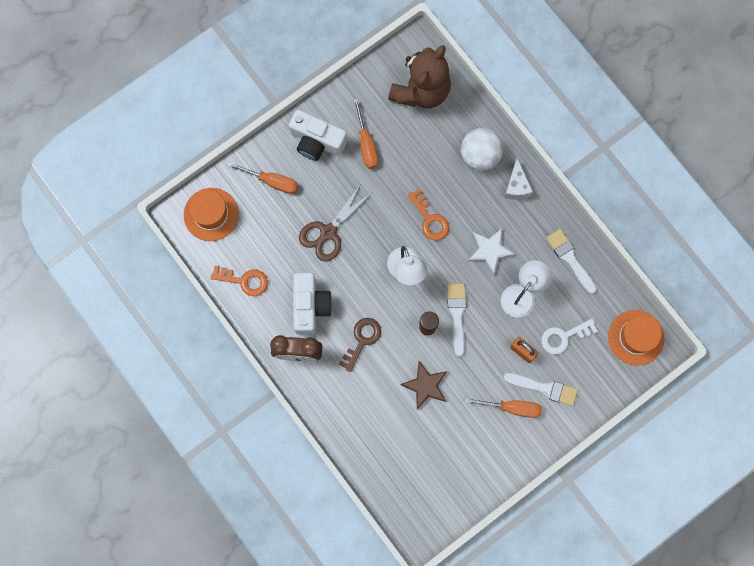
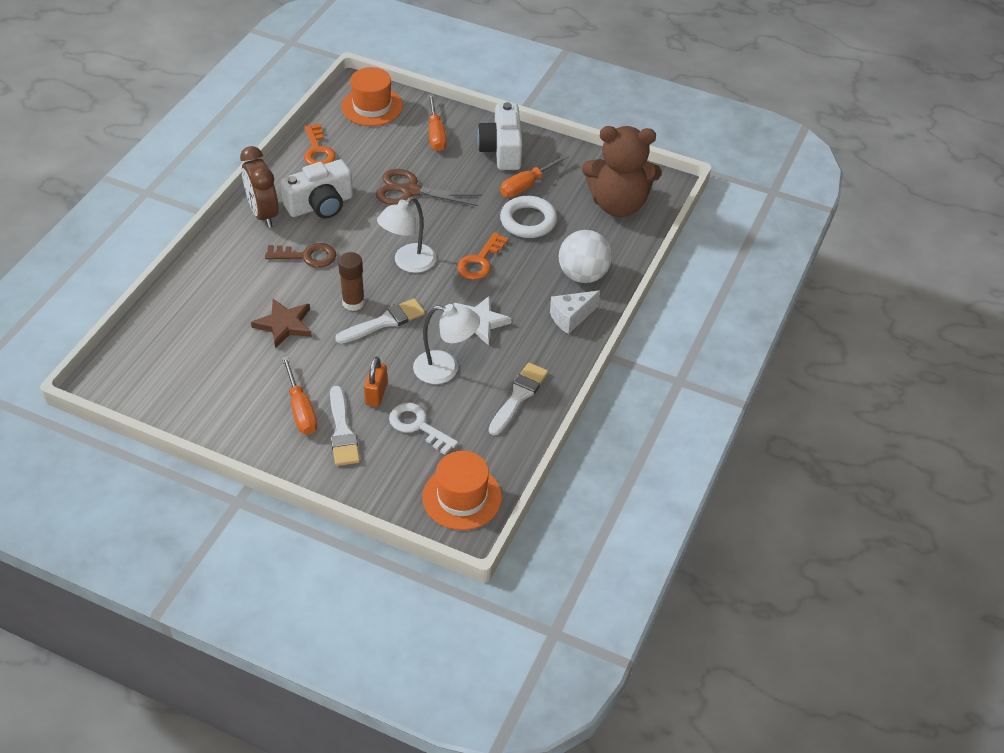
camera: 60 degrees right, 30 degrees down
(405, 163) = (528, 221): none -> white ring

